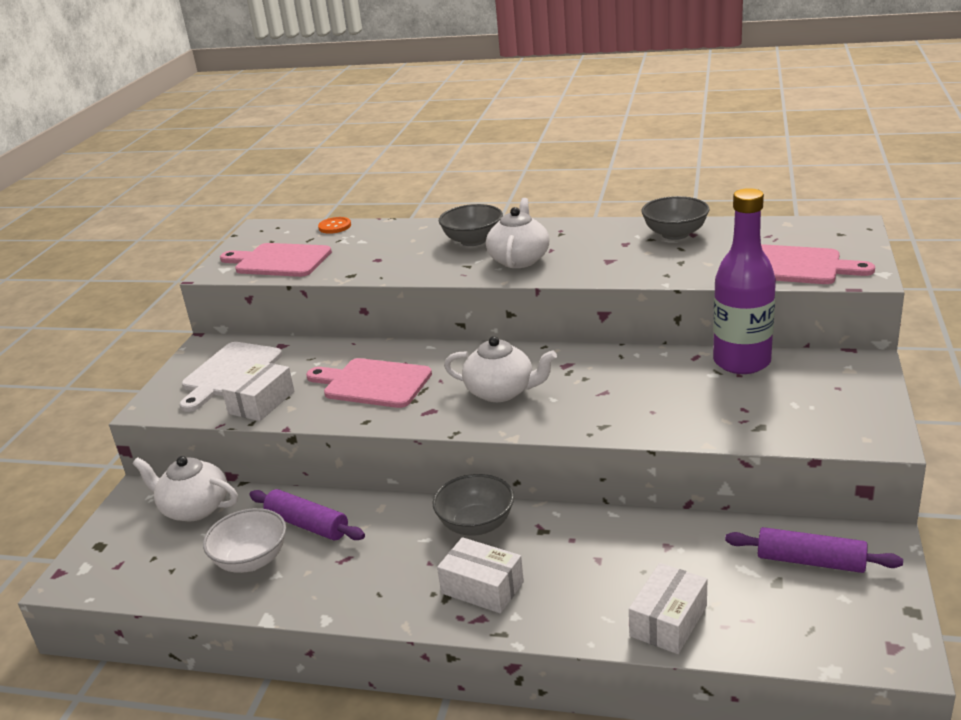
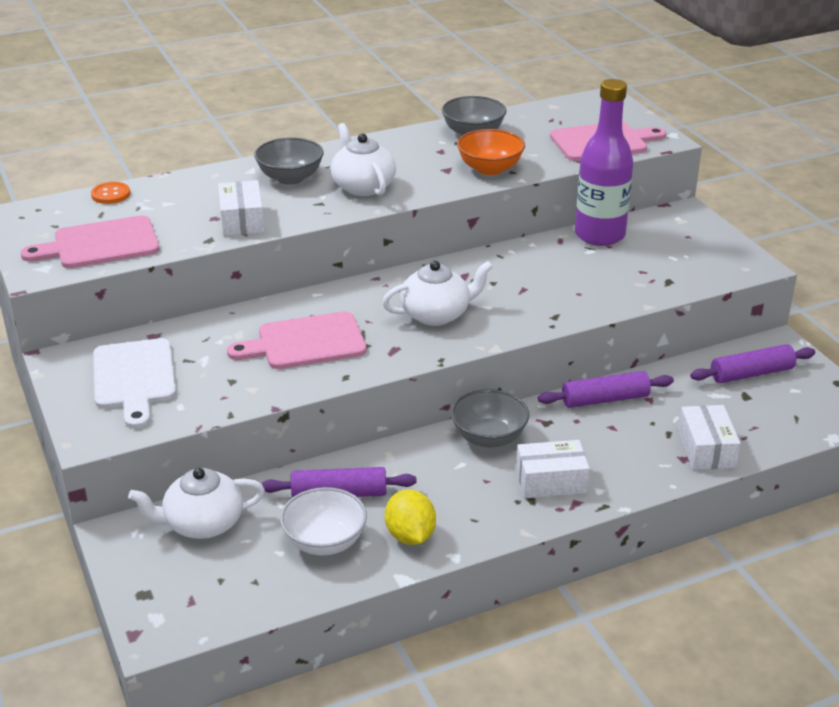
camera: 40 degrees left, 5 degrees up
(261, 402) = (213, 394): white box -> white box (242, 220)
(315, 584) = (410, 536): none -> yellow lemon
(622, 530) = (605, 399): none -> purple rolling pin
(649, 268) = (490, 169): none -> orange bowl

